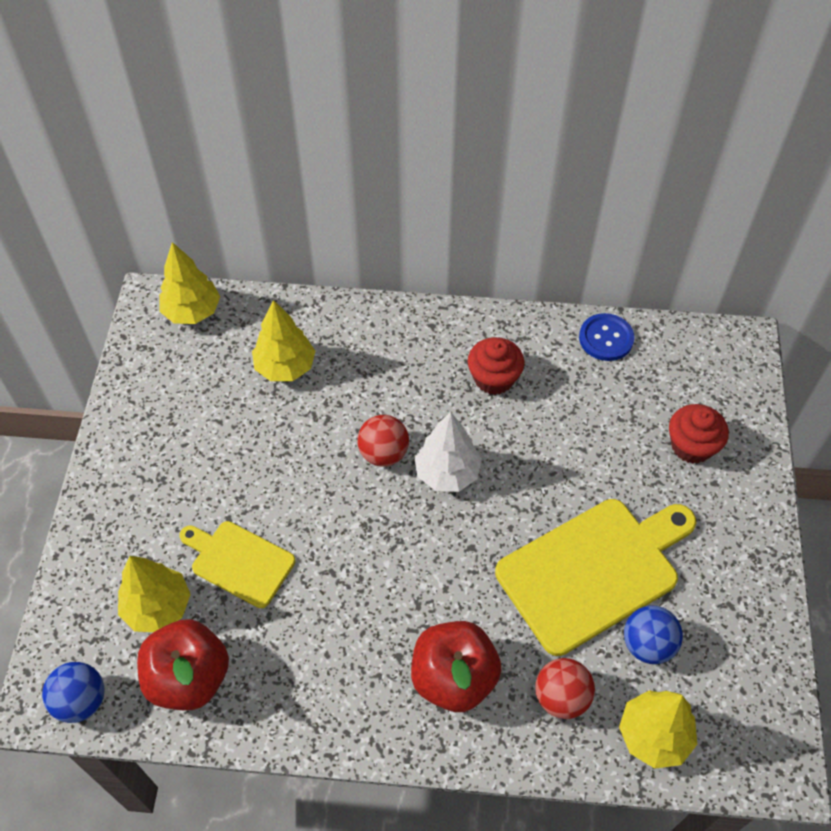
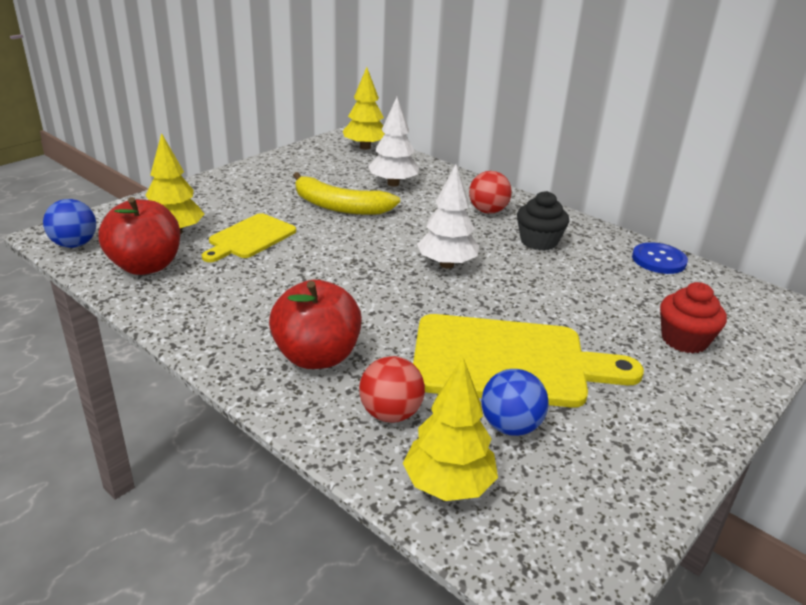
camera: 35 degrees right, 25 degrees down
(239, 562) = (250, 238): yellow cutting board -> yellow cutting board turned 120 degrees counterclockwise
(271, 446) = (339, 206): none -> yellow banana
(285, 367) = (393, 184): yellow tree -> white tree
(383, 453) = (411, 238): red ball -> red ball (487, 211)
(494, 378) = (538, 241): red cupcake -> black cupcake

